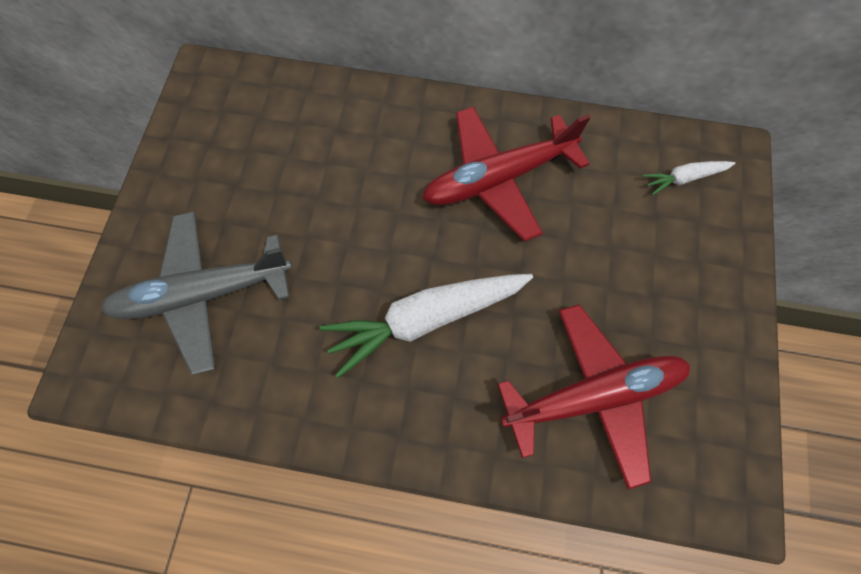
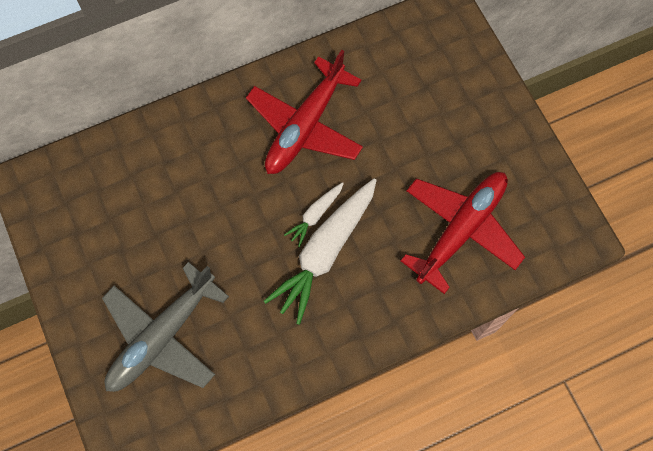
camera: 35 degrees left, 0 degrees up
(684, 178) = (427, 49): white carrot -> white carrot (315, 215)

